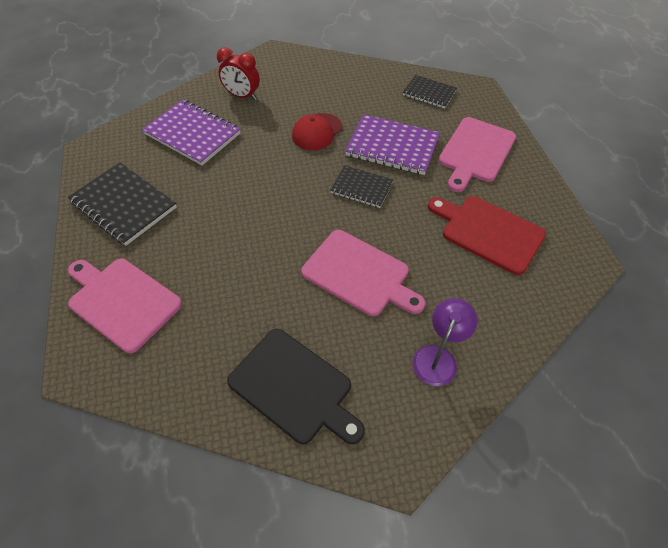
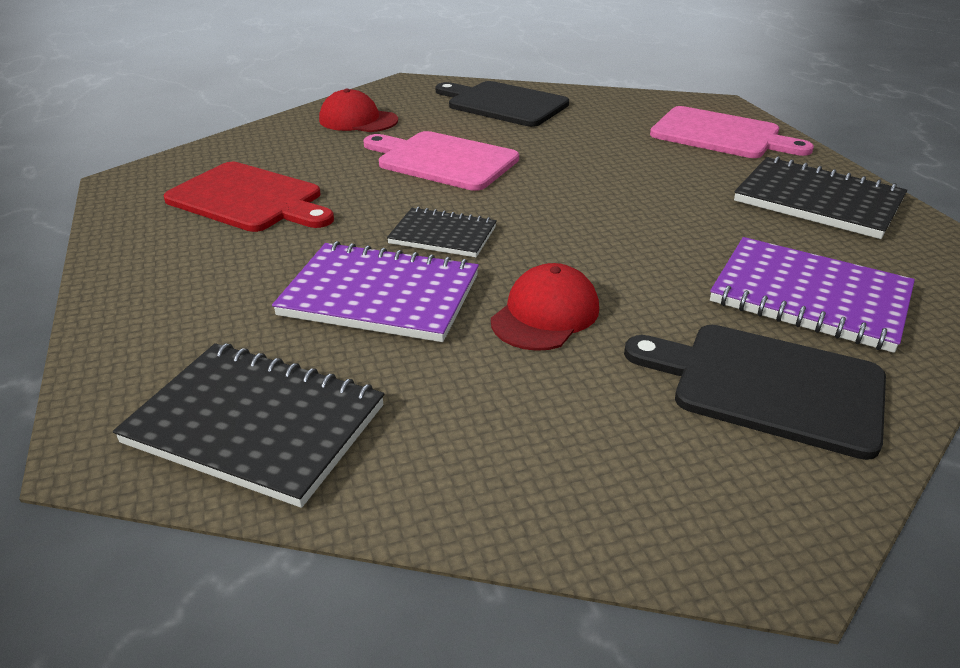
camera: 175 degrees right, 20 degrees down
(242, 96) = (768, 386): red clock -> black cutting board
(429, 93) = (255, 425): black notebook -> black notebook, size x1.64
(438, 357) = (358, 120): purple lamp -> red cap
(475, 152) = (206, 296): pink cutting board -> none

